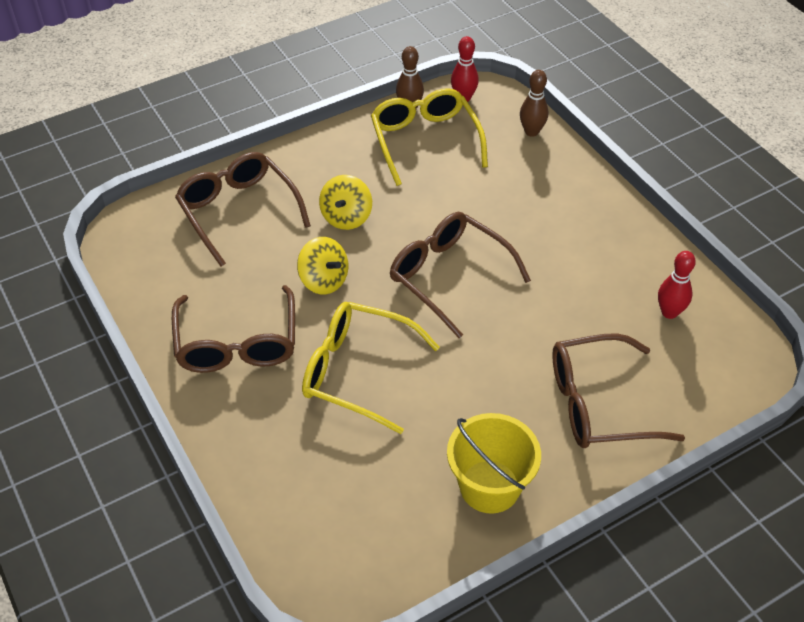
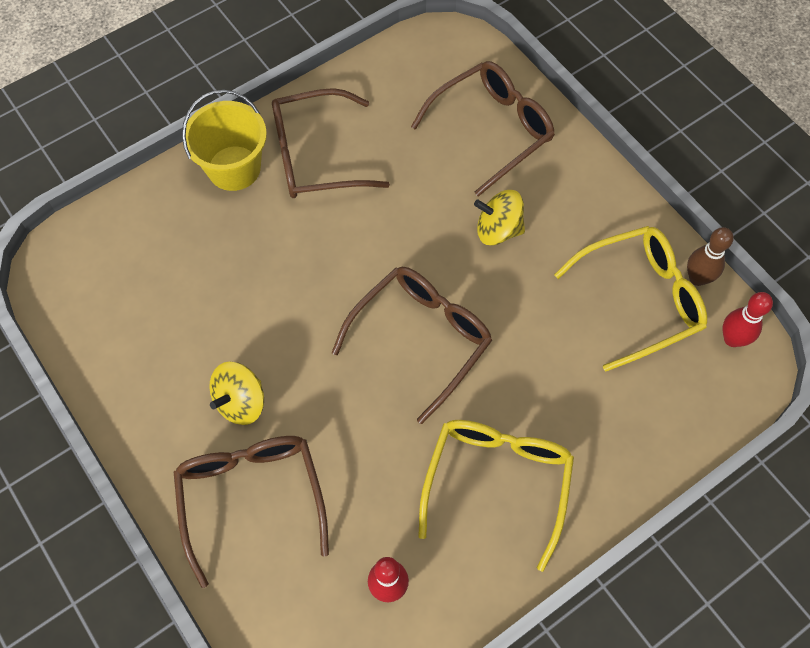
camera: 85 degrees right, 15 degrees up
(324, 280) = (403, 219): yellow spinning top -> yellow spinning top (241, 402)
(357, 372) = (286, 261): yellow glasses -> yellow glasses (497, 482)
(489, 486) = (151, 390): yellow bucket -> yellow bucket (234, 168)
(531, 132) = (685, 424): brown bowling pin -> none

